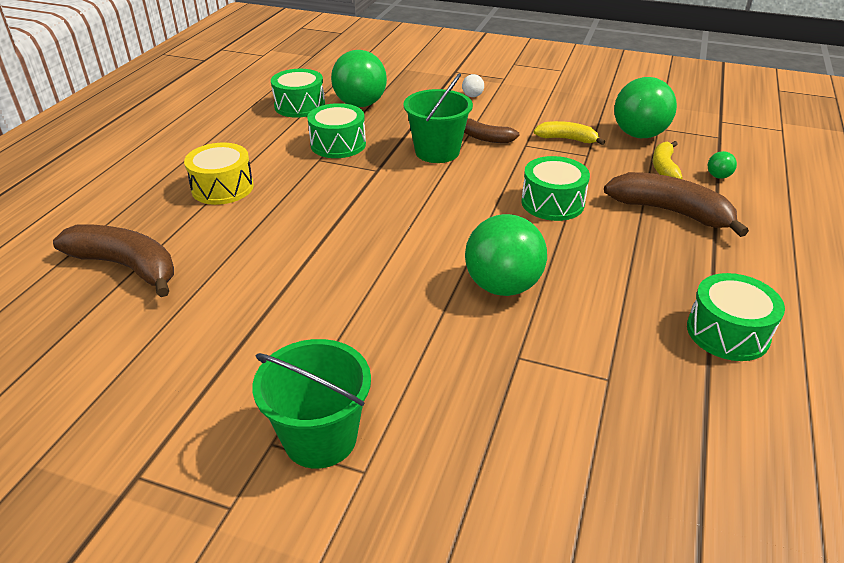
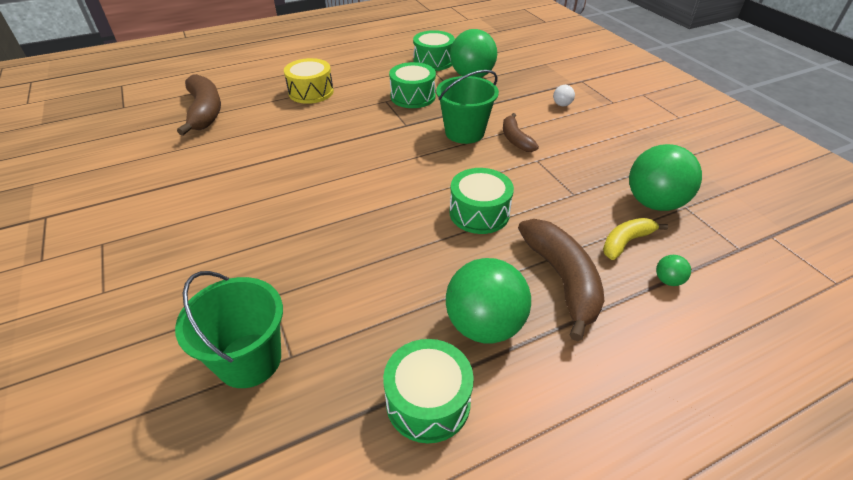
camera: 45 degrees right, 5 degrees up
(320, 438) = (119, 258): green bucket -> green bucket (249, 360)
(502, 286) = (343, 246): green ball -> green ball (484, 325)
(567, 139) = (579, 173): yellow banana -> none

